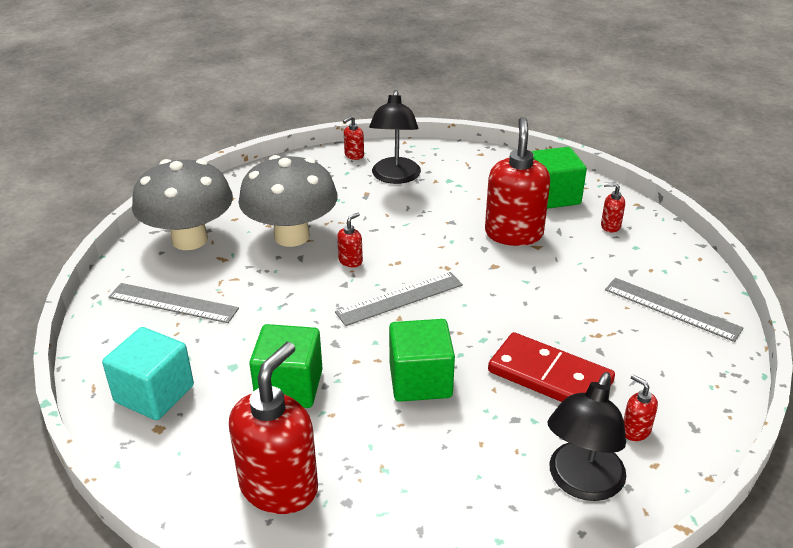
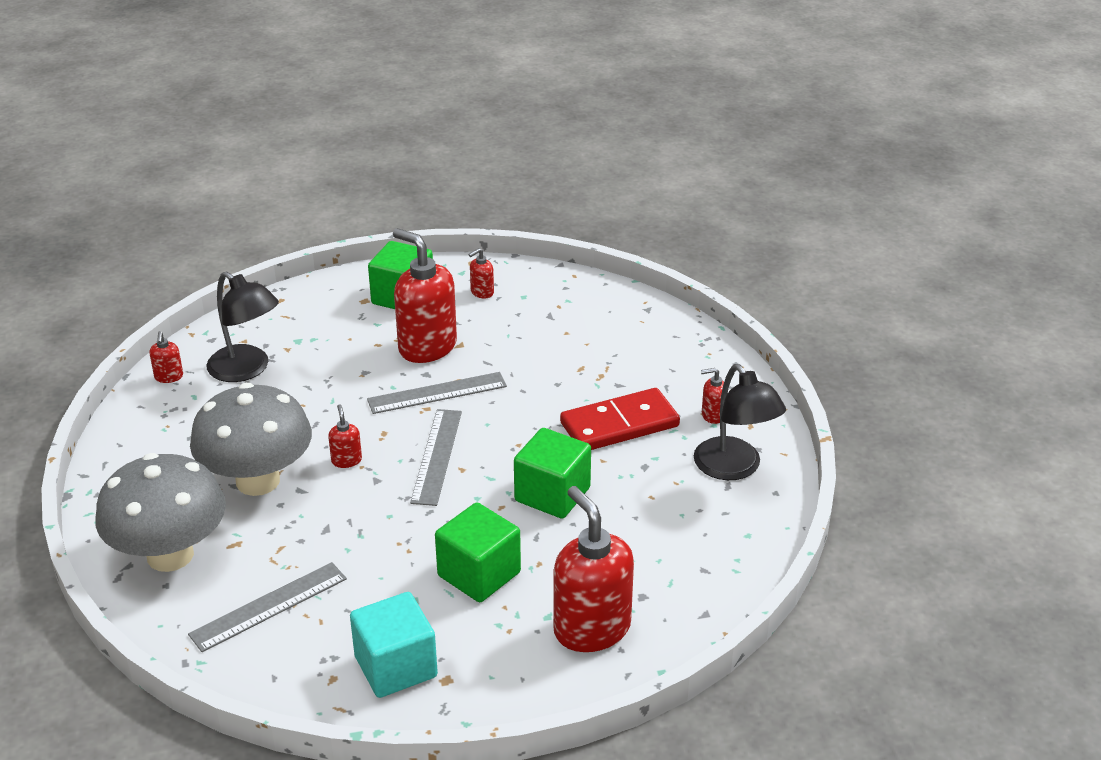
camera: 55 degrees left, 0 degrees up
(672, 309) = (613, 324): grey ruler -> grey ruler (437, 393)

